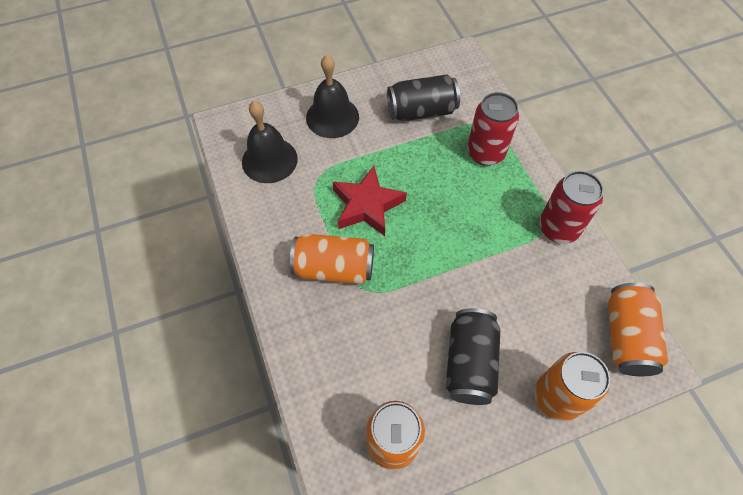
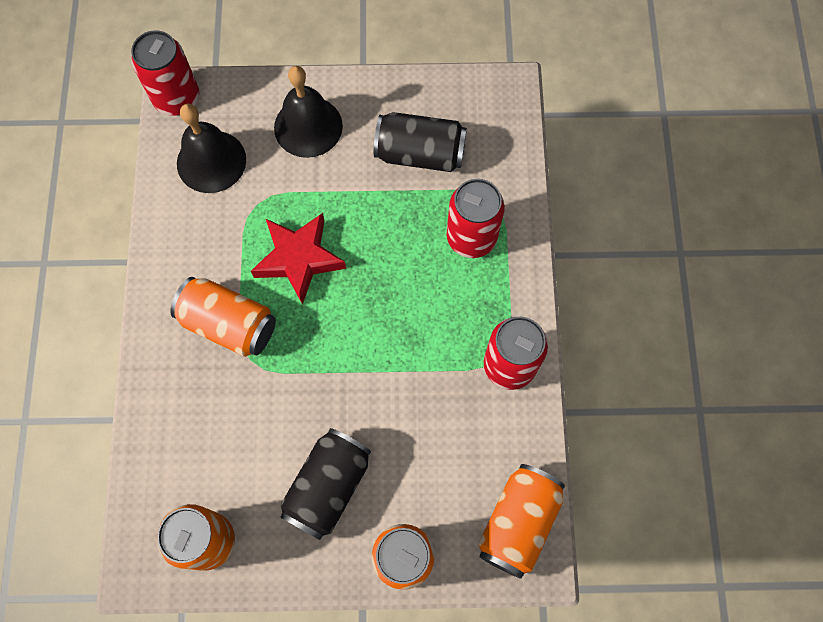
camera: 20 degrees right, 10 degrees up
(225, 126) = (177, 99): none -> red can

